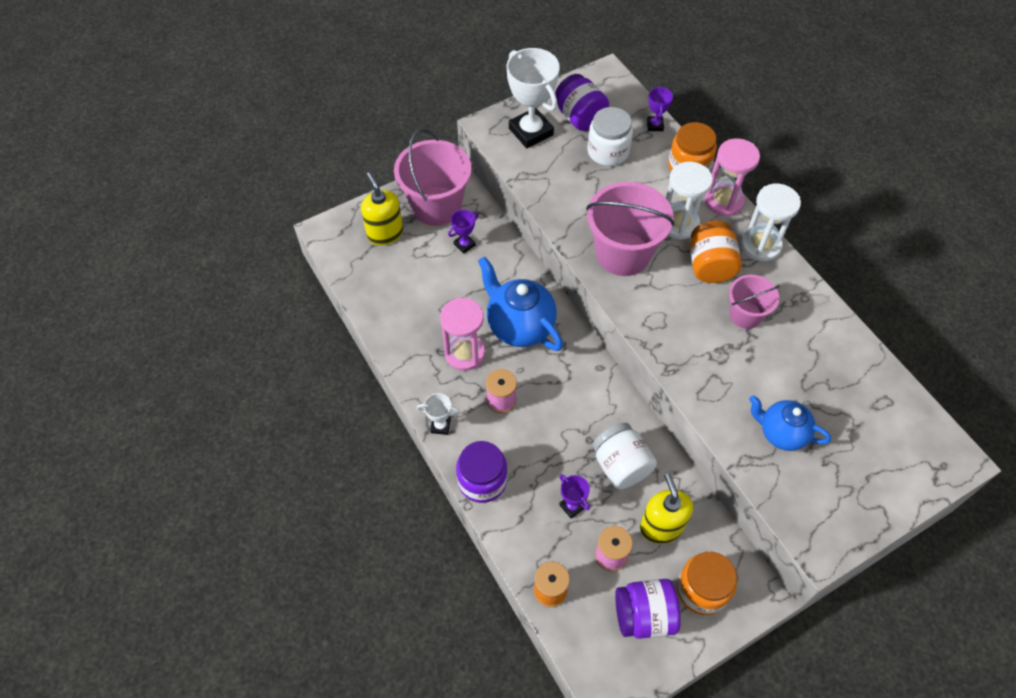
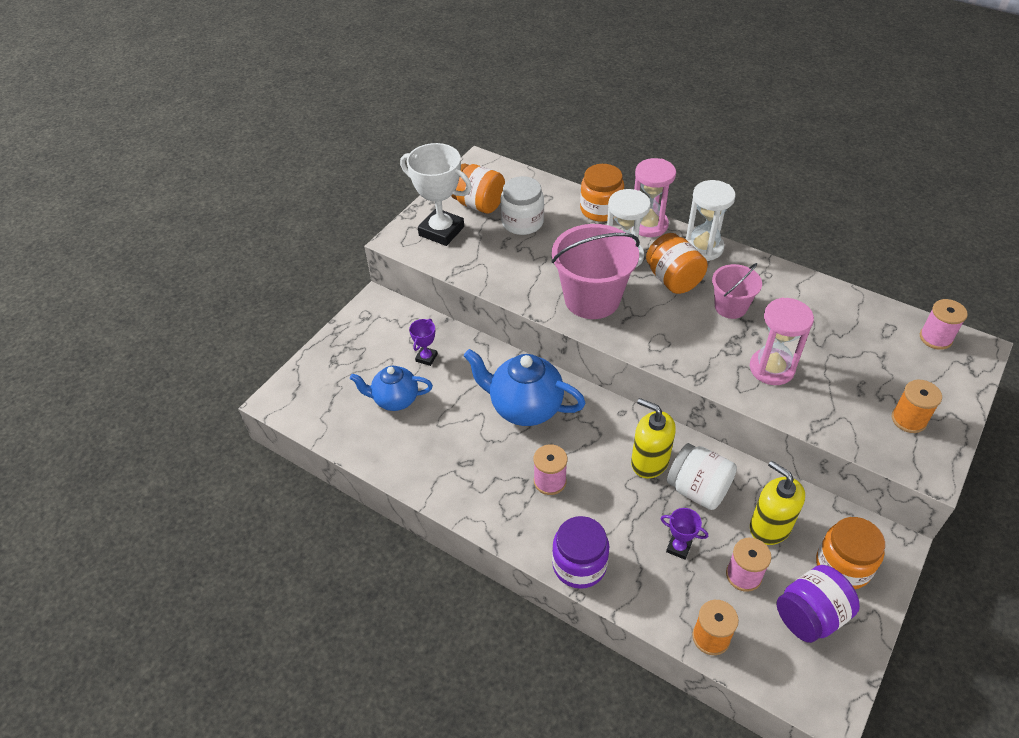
camera: 25 degrees left, 10 degrees down
(385, 233) = (340, 378): yellow soap dispenser -> yellow soap dispenser (649, 462)
(436, 206) = (378, 335): pink bucket -> none
(440, 426) = (505, 532): white trophy -> none
(465, 353) = (487, 454): pink hourglass -> pink hourglass (771, 368)
(579, 117) = (478, 204): purple jar -> orange jar
(655, 125) = (549, 188): purple trophy -> none
(781, 433) = (829, 389): blue teapot -> blue teapot (395, 400)
(836, 495) = (908, 419): none -> orange spool
(924, 431) = (935, 338): none -> pink spool

